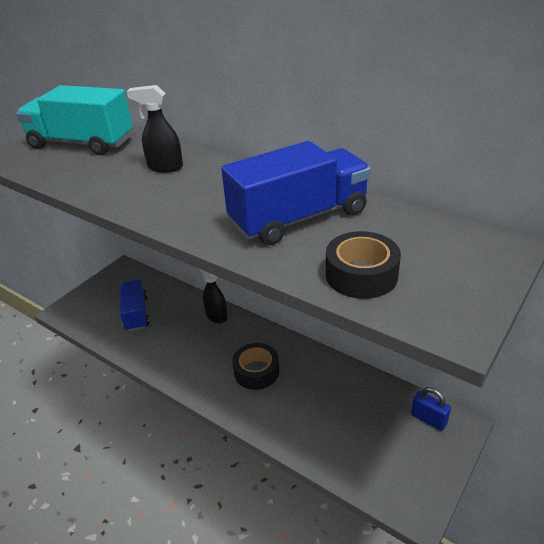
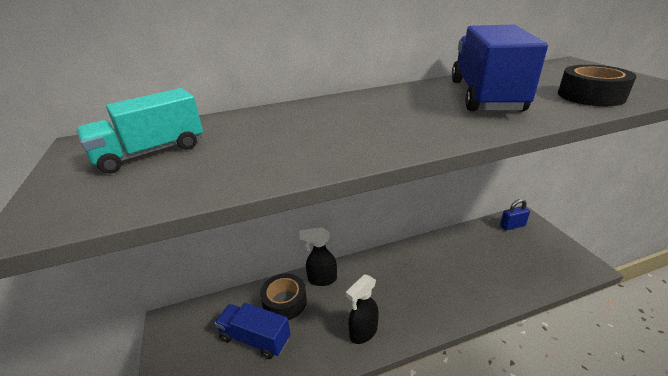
camera: 55 degrees left, 5 degrees down
(81, 143) = (151, 153): turquoise truck -> turquoise truck, size x0.66
(164, 167) = (309, 122): black spray bottle -> black spray bottle (363, 332)
(256, 371) = (412, 284): black tape -> black tape (284, 302)

